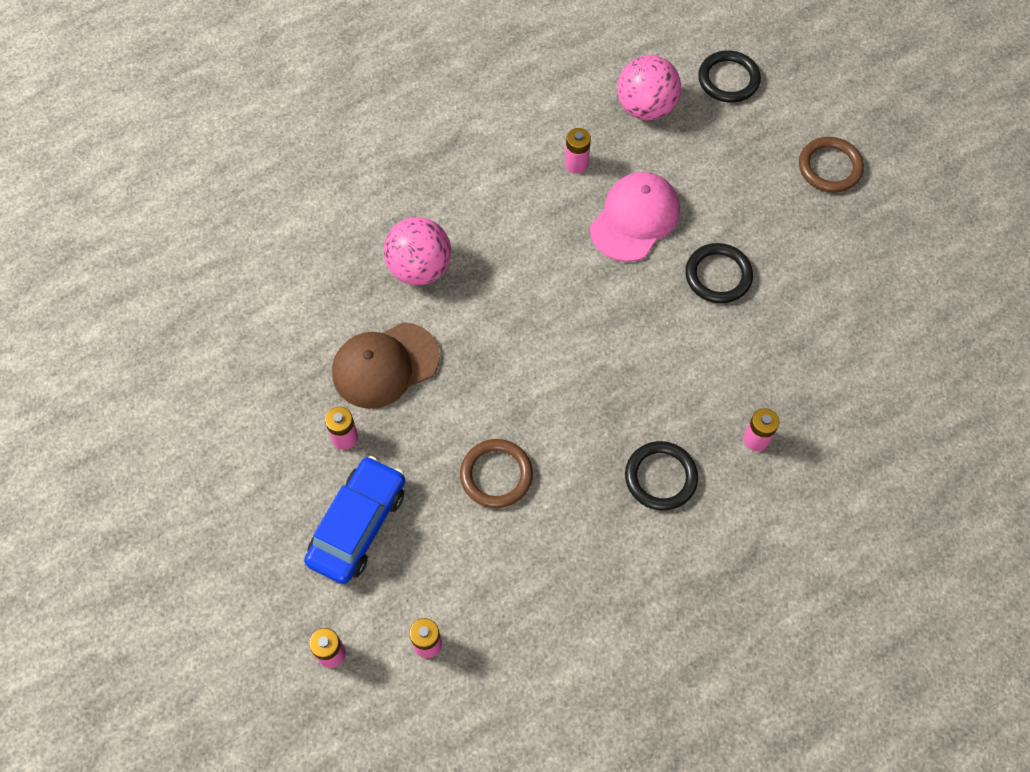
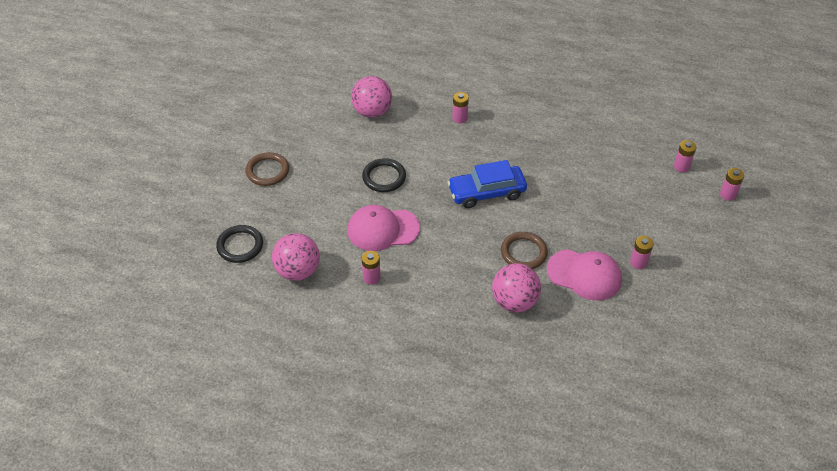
camera: 130 degrees left, 15 degrees down
(358, 525) = (669, 226): blue car -> blue car (486, 192)
(385, 365) = (584, 275): brown cap -> pink cap
(496, 475) = (584, 193): brown ring -> brown ring (523, 252)
(660, 477) = (515, 138): black ring -> none
(854, 344) = (372, 112): none -> pink ball

